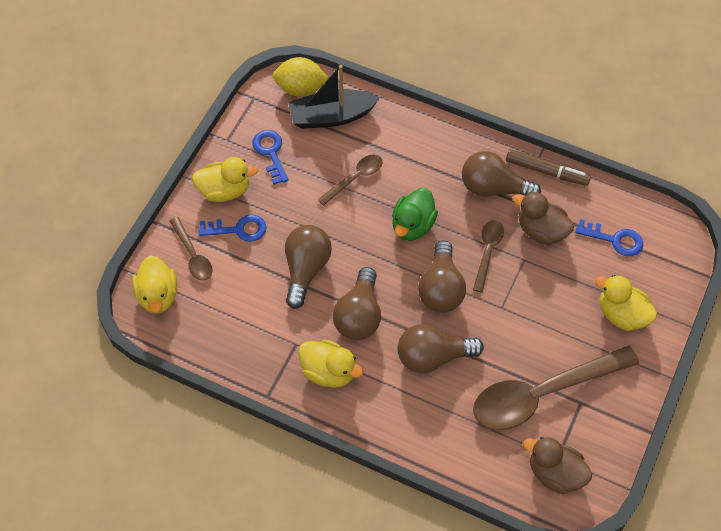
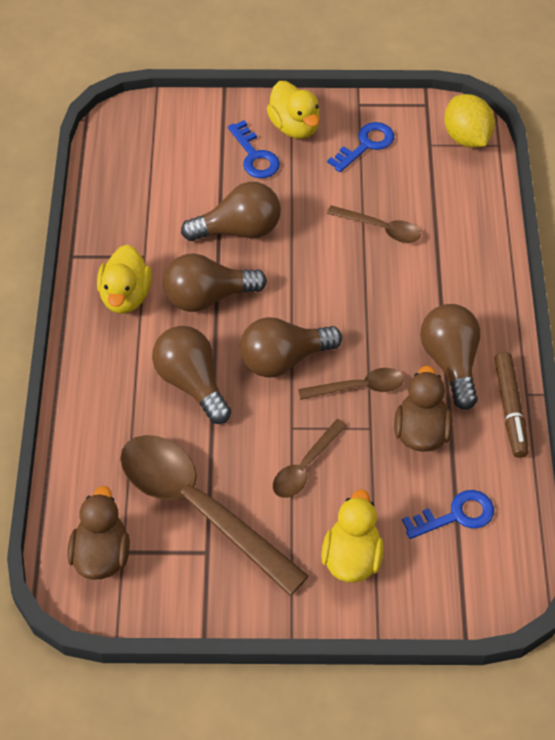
camera: 65 degrees right, 5 degrees down
(158, 296) = (141, 125): yellow duck -> none
(192, 255) = (203, 132): brown spoon -> brown spoon (305, 466)
(331, 116) = (448, 178): black boat -> none
(412, 225) = (351, 303): green duck -> none
(615, 240) = (456, 515): blue key -> blue key turned 105 degrees counterclockwise

